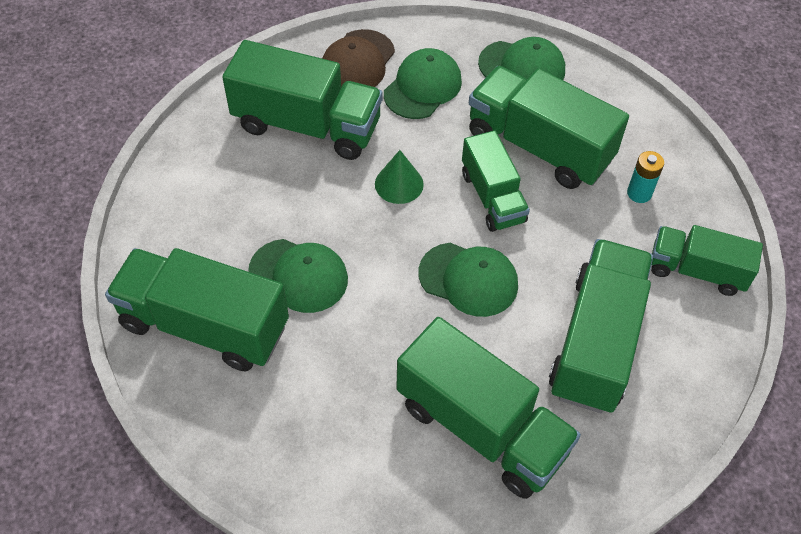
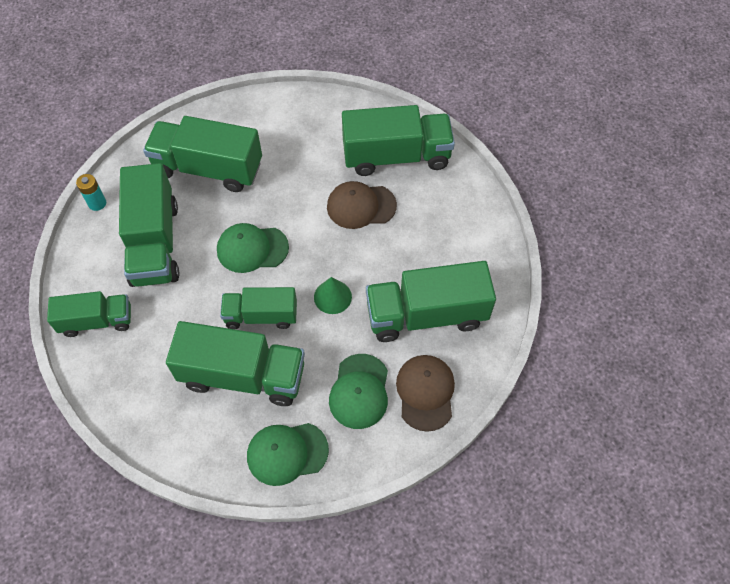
camera: 155 degrees right, 5 degrees up
(298, 275) = (361, 206): green cap -> brown cap
(492, 197) = (261, 315): green truck -> green truck turned 45 degrees counterclockwise
(639, 193) = (152, 367): turquoise battery -> turquoise battery (97, 203)

